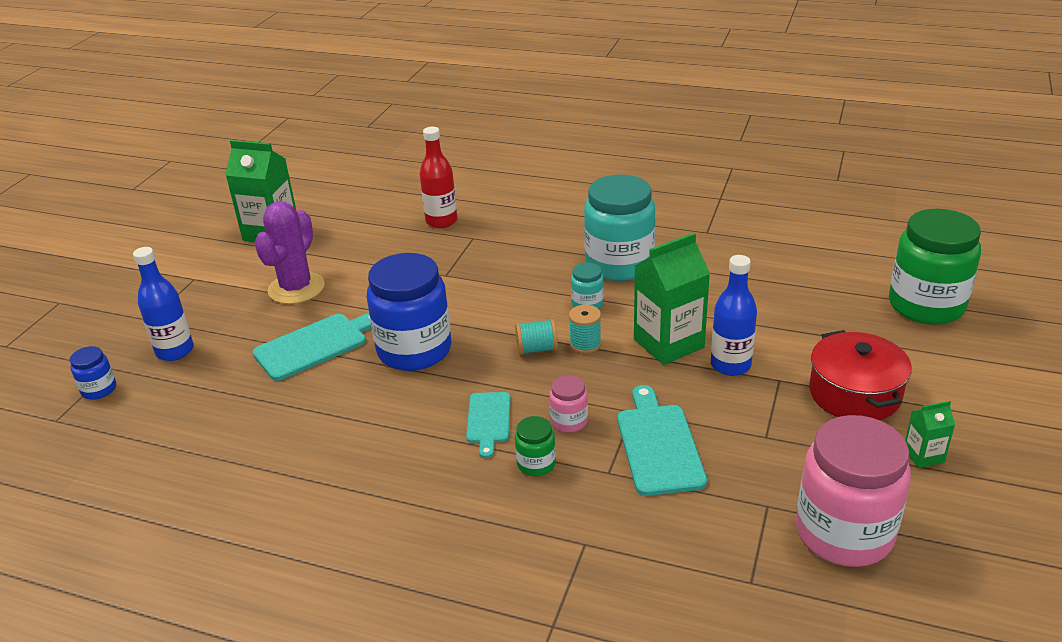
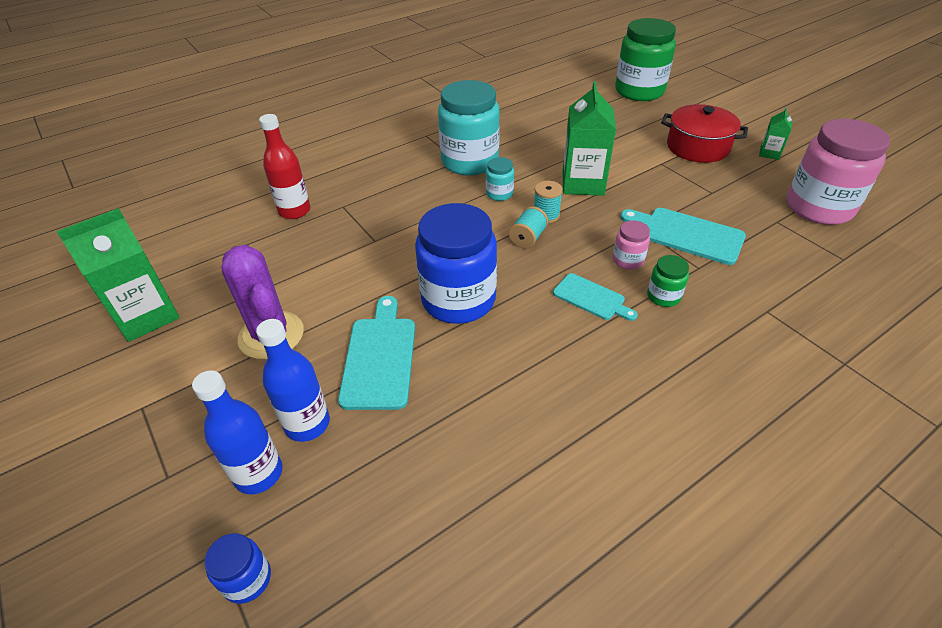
camera: 55 degrees left, 10 degrees up
(730, 365) = (630, 172): blue bottle -> blue bottle (307, 424)

